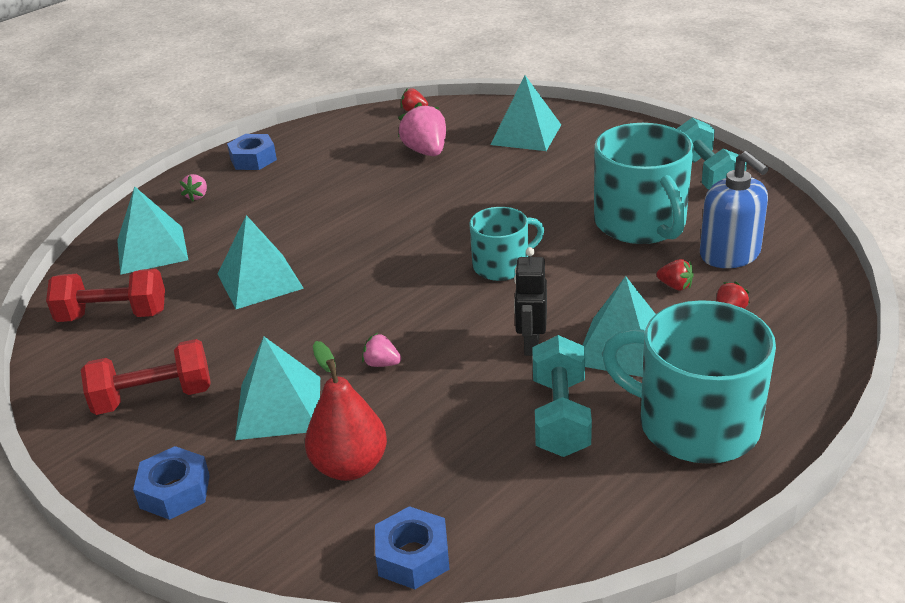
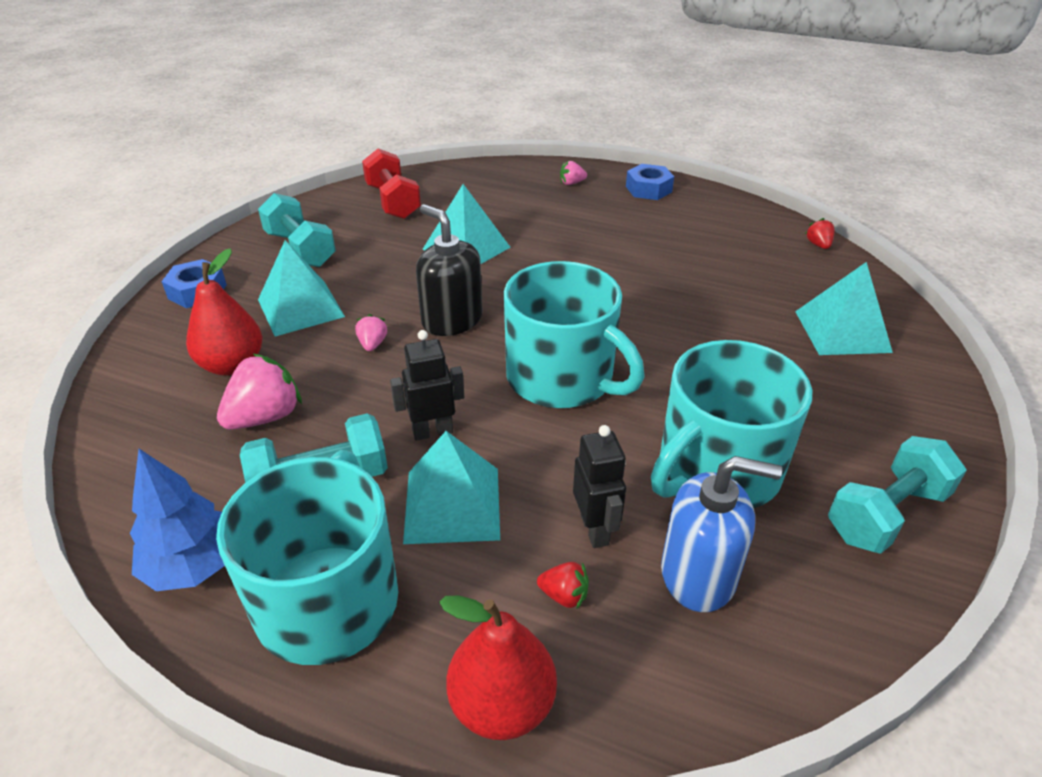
camera: 65 degrees right, 5 degrees up
(152, 250) = (484, 189): turquoise pyramid -> none
(153, 398) = (300, 249): red dumbbell -> turquoise dumbbell
(378, 309) = (452, 320): none -> black soap dispenser
(413, 556) = (123, 430): blue nut -> none
(426, 151) = (742, 274): pink strawberry -> pink strawberry (265, 417)
(502, 265) = (562, 378): turquoise mug -> turquoise mug, size x1.71
(633, 503) = (194, 566): none -> blue tree
(675, 286) = (595, 529): red strawberry -> black robot
(730, 254) = (698, 575): blue soap dispenser -> blue soap dispenser turned 120 degrees counterclockwise
(808, 354) = (502, 704): none -> red pear

